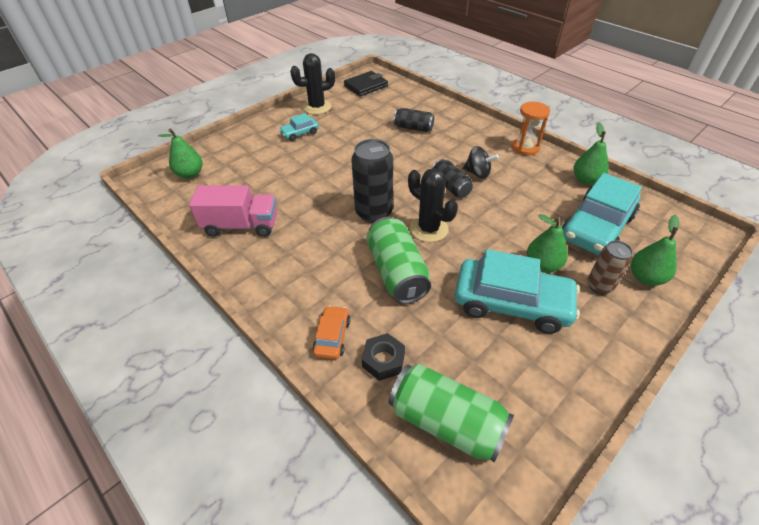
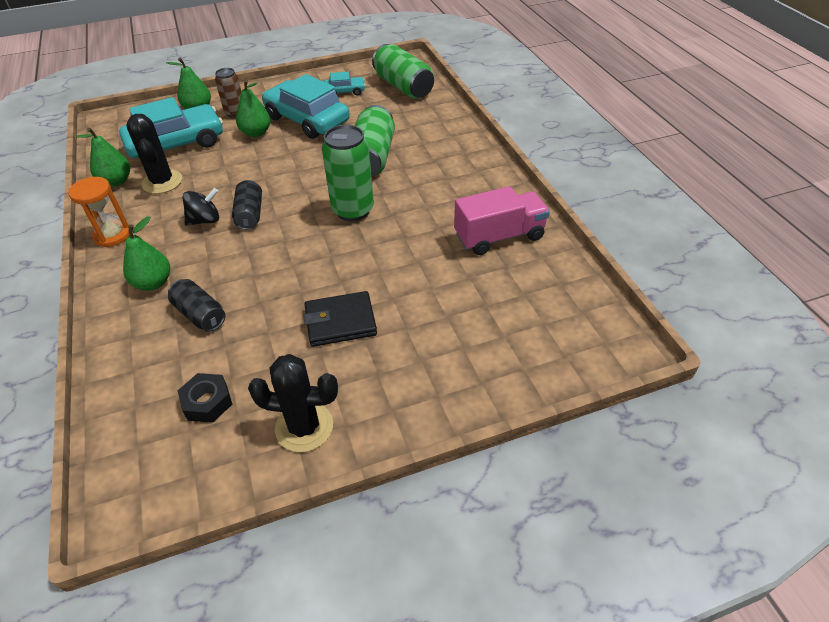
camera: 155 degrees left, 0 degrees up
(190, 174) = (558, 333): green pear -> green pear (153, 283)
(241, 225) = (499, 236): pink truck -> pink truck turned 135 degrees clockwise
(300, 133) = (369, 364): turquoise car -> turquoise car (345, 91)
(332, 336) = (449, 134): orange car -> none
(366, 86) = (170, 463): black wallet -> black wallet (340, 322)
(373, 212) = (353, 210): black can -> green can
(383, 360) = (421, 115): black nut -> black nut (207, 402)
(429, 229) = (314, 181): black cactus -> black cactus (162, 182)
(477, 173) = (205, 220): black spinning top -> black spinning top turned 105 degrees clockwise

